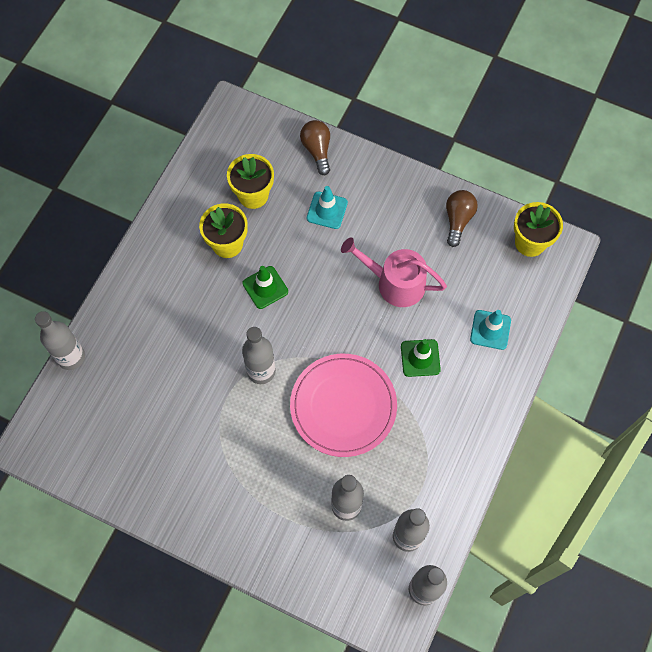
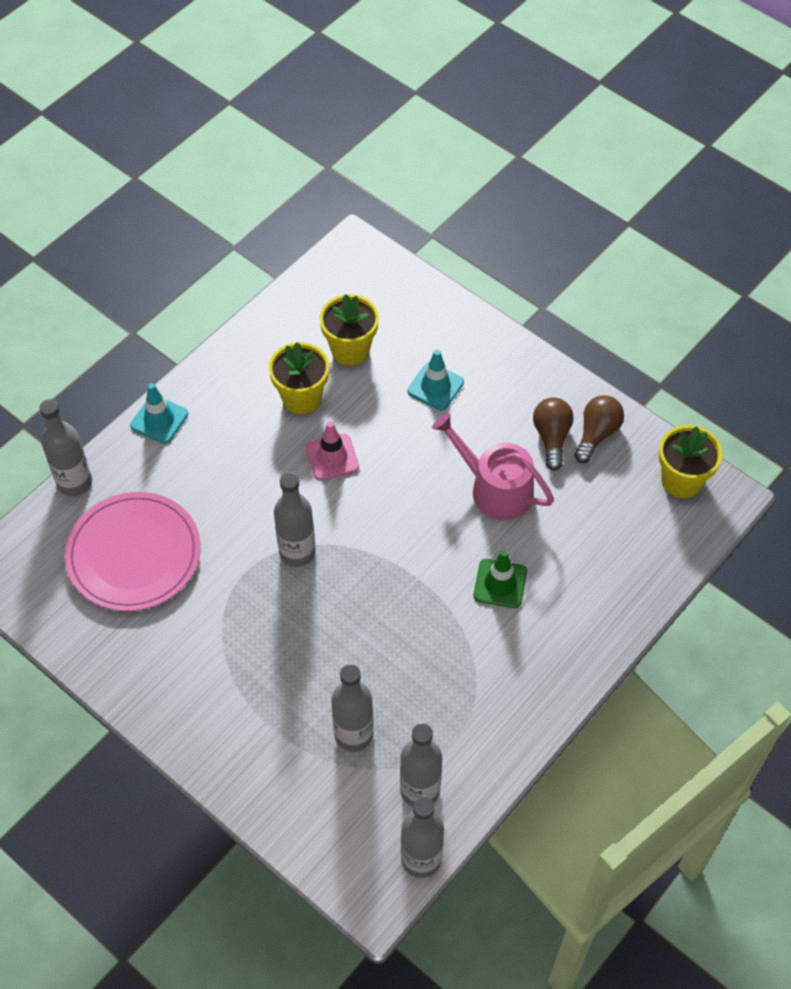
camera: 15 degrees right, 10 degrees down
(265, 287) = (332, 457): green traffic cone -> pink traffic cone
(317, 150) = (444, 316): brown light bulb -> brown light bulb (551, 437)
(343, 406) = (386, 616): pink plate -> pink plate (134, 554)
(490, 330) = (599, 571): turquoise traffic cone -> turquoise traffic cone (159, 420)

